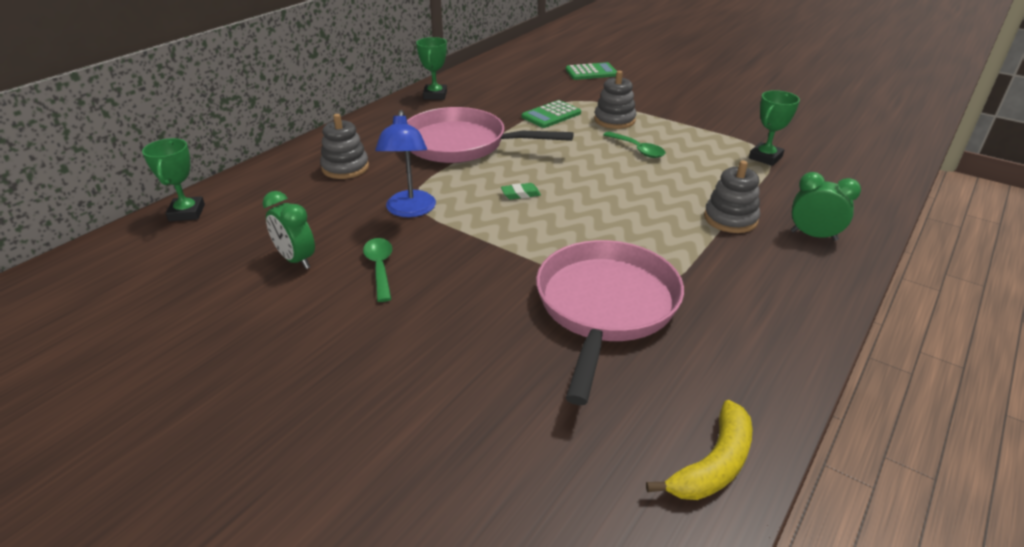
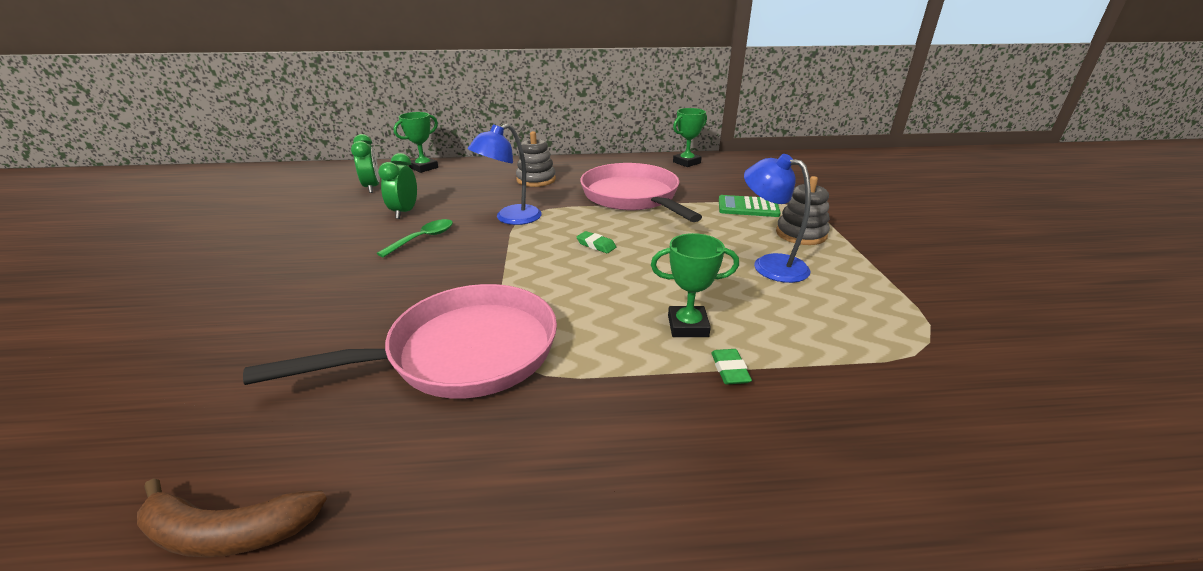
camera: 50 degrees right, 5 degrees down
(591, 72) = (864, 192): green calculator -> none
(637, 149) = (770, 265): green spoon -> blue lamp
(713, 464) = (228, 532): yellow banana -> brown banana
(730, 219) = (730, 370): grey stacking toy -> green eraser
(765, 157) = (917, 345): green trophy -> green trophy (688, 326)
(813, 236) = (796, 455): green clock -> green clock (372, 187)

